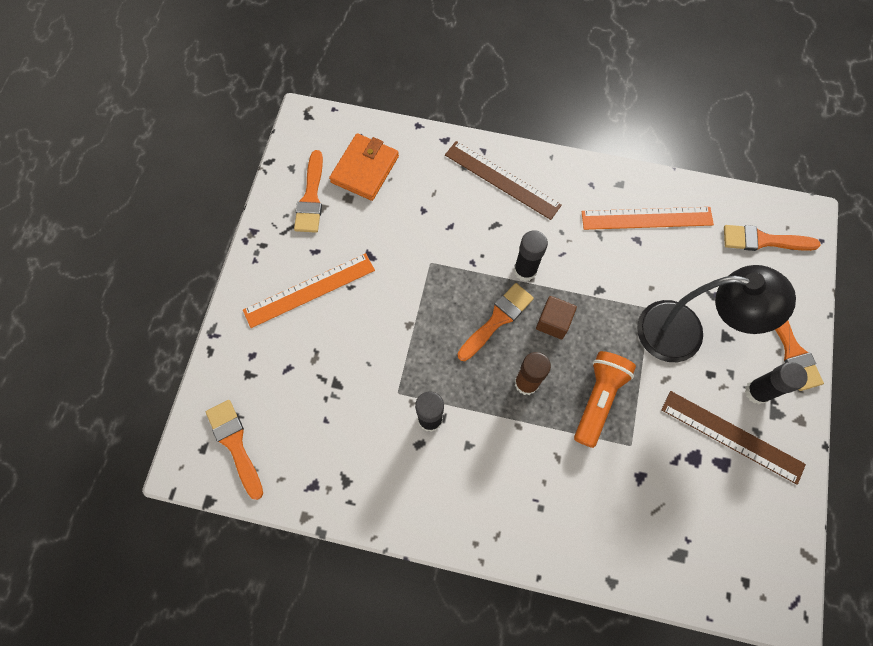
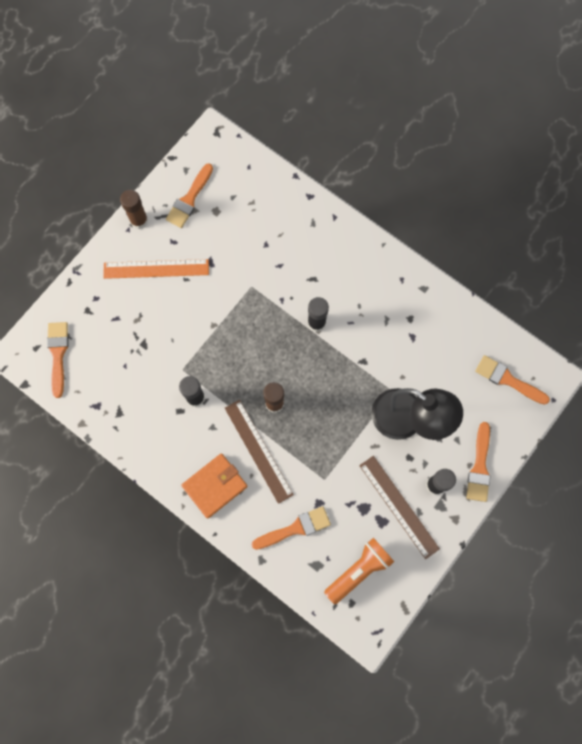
camera: 25 degrees right, 5 degrees up
(263, 245) = (139, 220): none -> brown glue stick
(365, 169) = (239, 194): orange wallet -> orange wallet (215, 486)
(497, 319) = (278, 349): orange brush -> orange brush (295, 528)
(502, 180) = (336, 246): brown ruler -> brown ruler (258, 451)
(553, 322) = (316, 369): brown cube -> none
(598, 399) = (319, 438): orange flashlight -> orange flashlight (359, 570)
(647, 218) = (429, 324): orange ruler -> none

